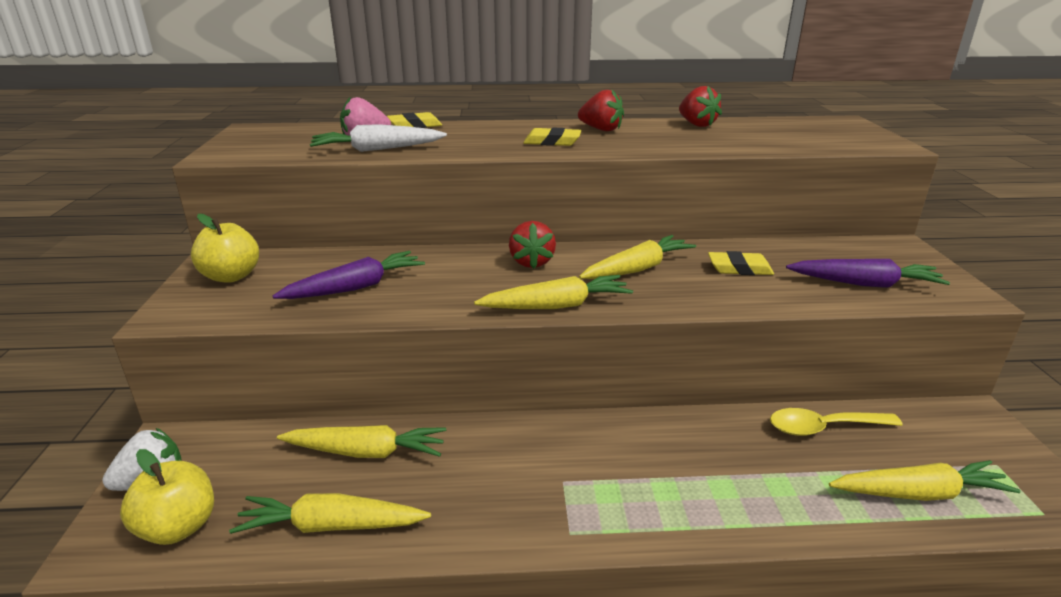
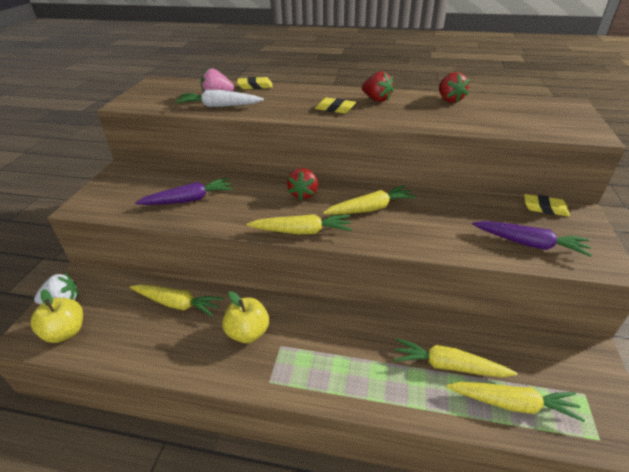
camera: 15 degrees right, 10 degrees up
(231, 276) = (124, 182): yellow apple -> yellow apple (248, 332)
(332, 526) = (141, 348): yellow carrot -> yellow carrot (448, 366)
(739, 268) = (442, 218): yellow eraser -> yellow eraser (544, 208)
(824, 428) = (469, 340): yellow spoon -> none

